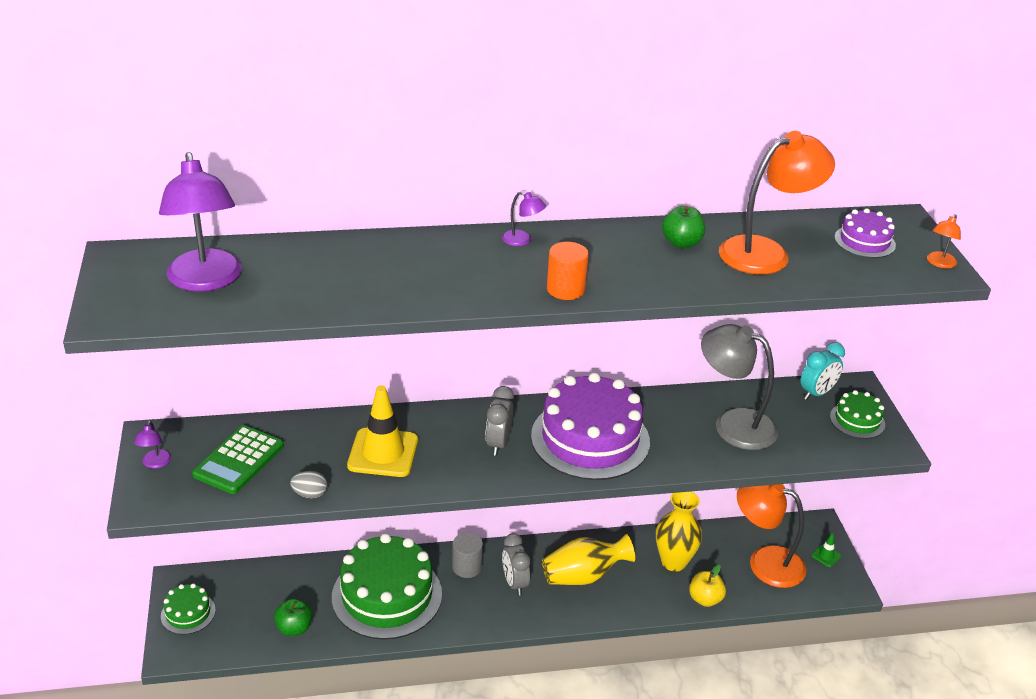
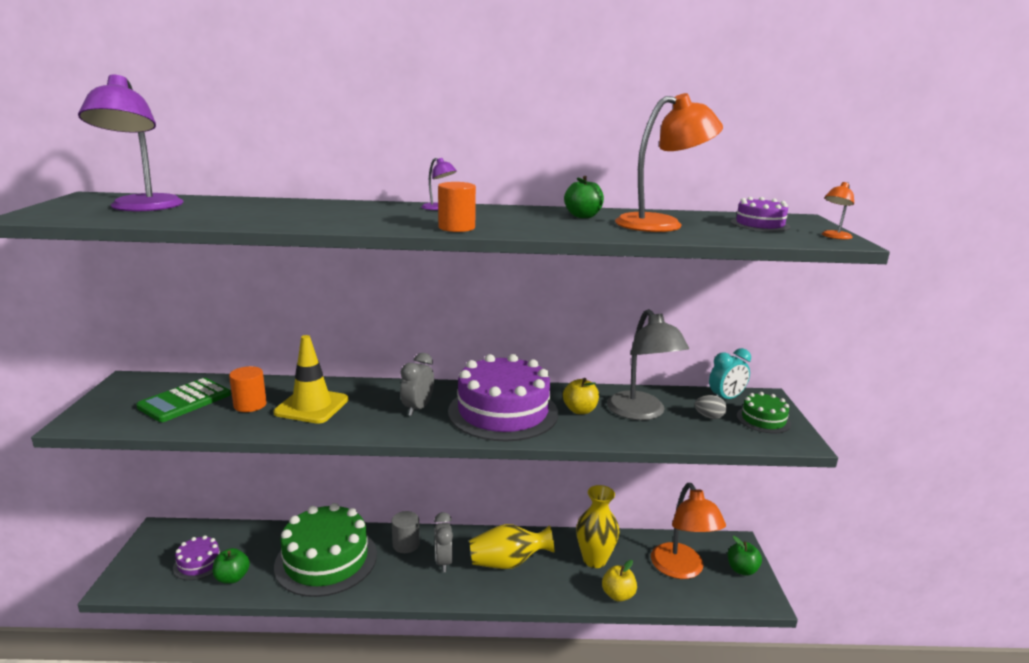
camera: 10 degrees right, 15 degrees down
(155, 463) = (114, 397): purple lamp -> none
(188, 613) = (150, 555): green cake -> none
(248, 615) = (199, 563): none -> purple cake
(310, 494) = (227, 428): grey egg -> grey egg (709, 417)
(314, 458) = (250, 405): none -> orange cylinder
(669, 427) = (580, 410): none -> yellow apple
(733, 424) = (641, 413): grey lamp -> grey lamp turned 150 degrees counterclockwise
(765, 562) = (681, 569): orange lamp -> orange lamp turned 135 degrees counterclockwise
(826, 556) = (742, 570): green traffic cone -> green apple

